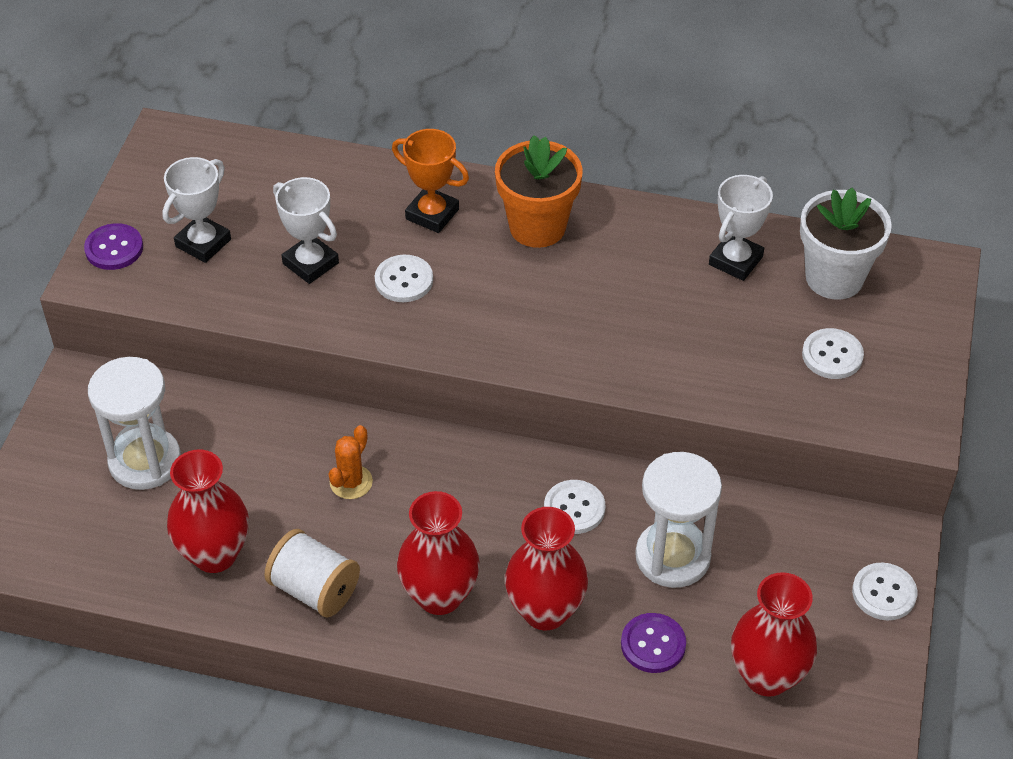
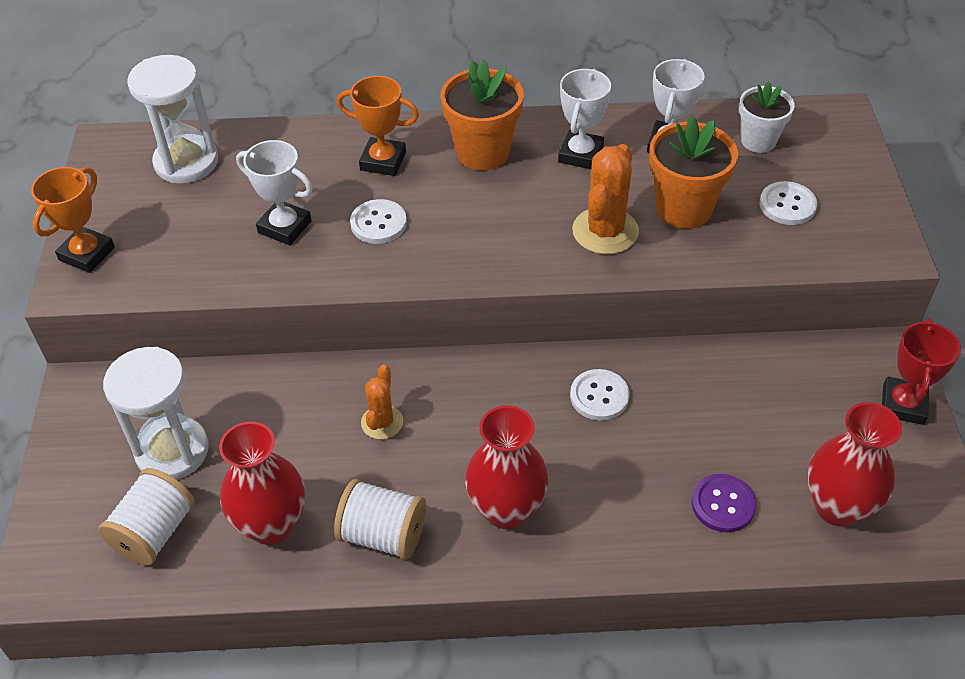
camera: 15 degrees left, 0 degrees up
(106, 534) = (154, 532): none -> white spool
(114, 248) = (87, 254): purple button -> orange trophy
(203, 243) = (174, 230): white trophy -> white trophy (580, 154)
(545, 611) = (611, 498): red vase -> none
(629, 340) = (605, 231): none -> orange cactus
(672, 557) = (706, 418): white hourglass -> white hourglass (186, 162)
(720, 335) = (683, 209): none -> orange flower pot
(834, 278) = (758, 141): white flower pot -> white flower pot, size x0.66
(884, 593) = (903, 404): white button -> red trophy

